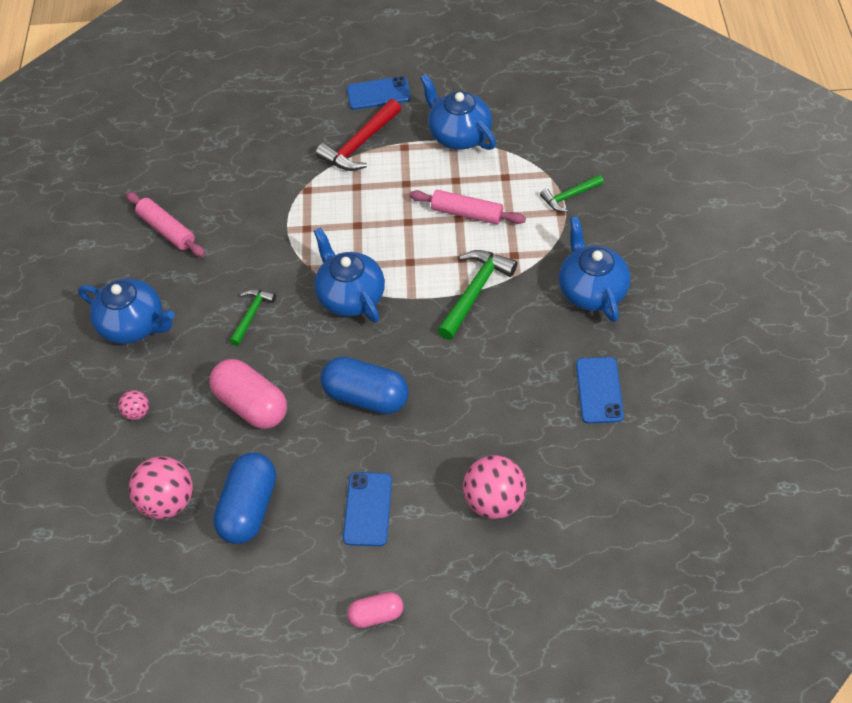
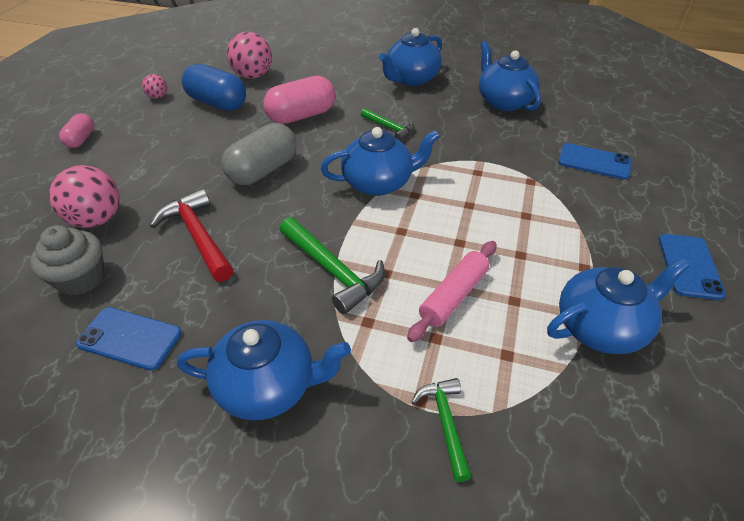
camera: 105 degrees right, 10 degrees down
(137, 412) = (332, 73): pink ball -> pink ball (158, 97)
(166, 230) = (504, 101): pink rolling pin -> blue teapot
(360, 145) = (594, 231): red hammer -> red hammer (197, 236)
(366, 397) = (263, 170): blue capsule -> grey capsule
(367, 509) = (163, 151): blue phone -> blue phone (594, 162)
(564, 463) = (81, 278): none -> grey cupcake

